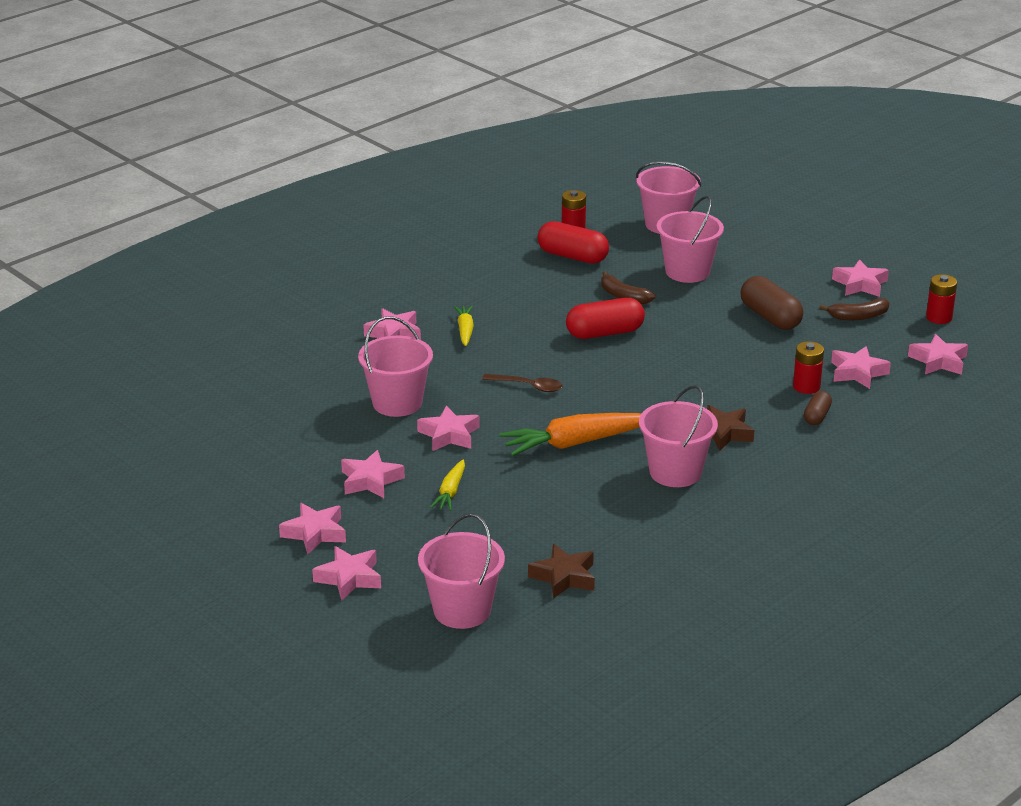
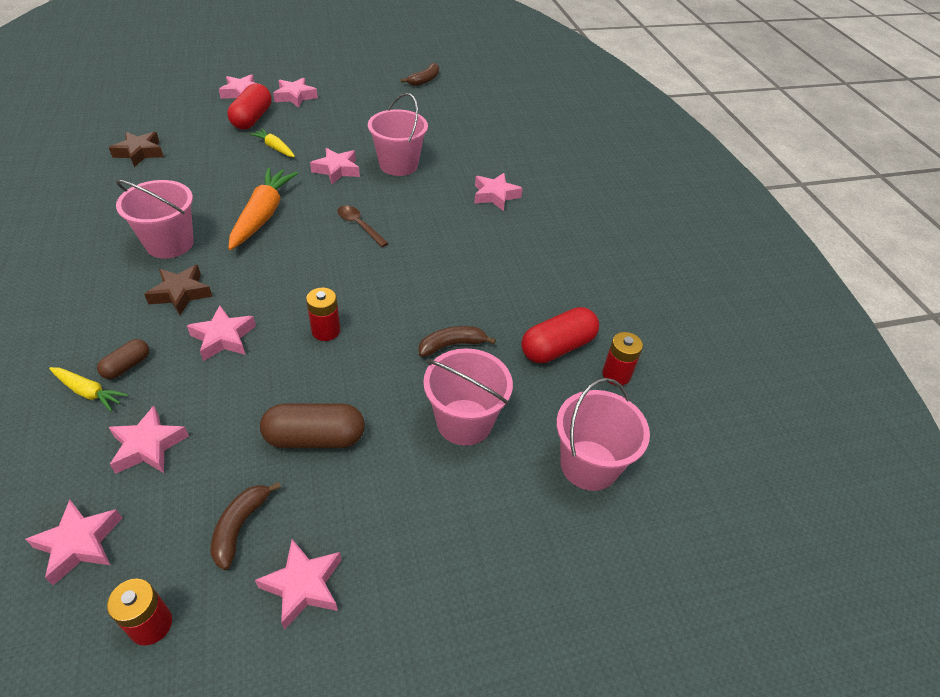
camera: 115 degrees right, 15 degrees up
(166, 456) = (424, 80): none -> brown banana
(370, 480) = (322, 127): pink star -> pink star (223, 338)
(462, 610) = (166, 113): pink bucket -> none
(465, 330) = (470, 229): yellow carrot -> yellow carrot (89, 392)
(528, 386) = (359, 225): brown spoon -> brown spoon turned 90 degrees clockwise
(604, 333) = (397, 301): red capsule -> red capsule (252, 118)
(806, 386) = (175, 388): red battery -> red battery (326, 331)
(816, 416) = (127, 366): brown capsule -> brown capsule turned 75 degrees clockwise

